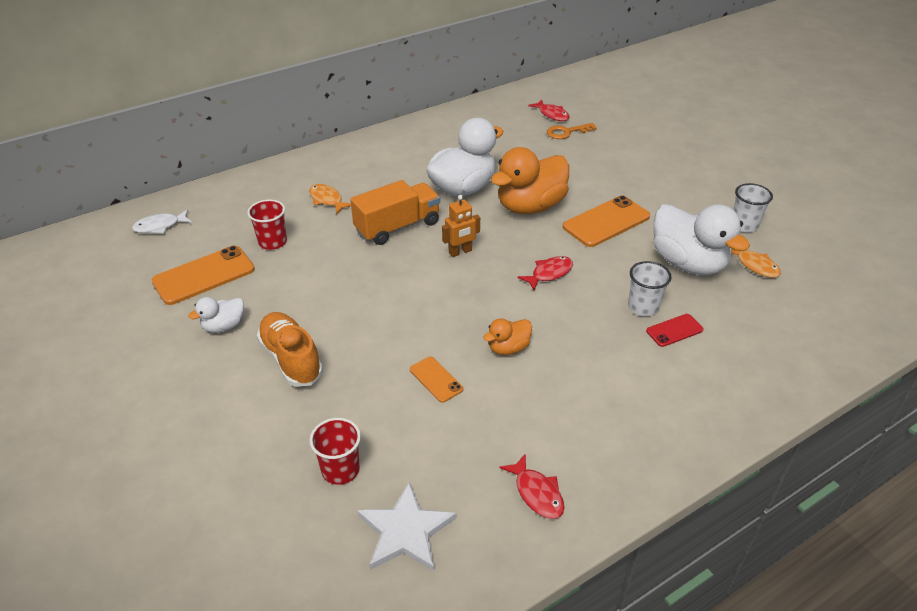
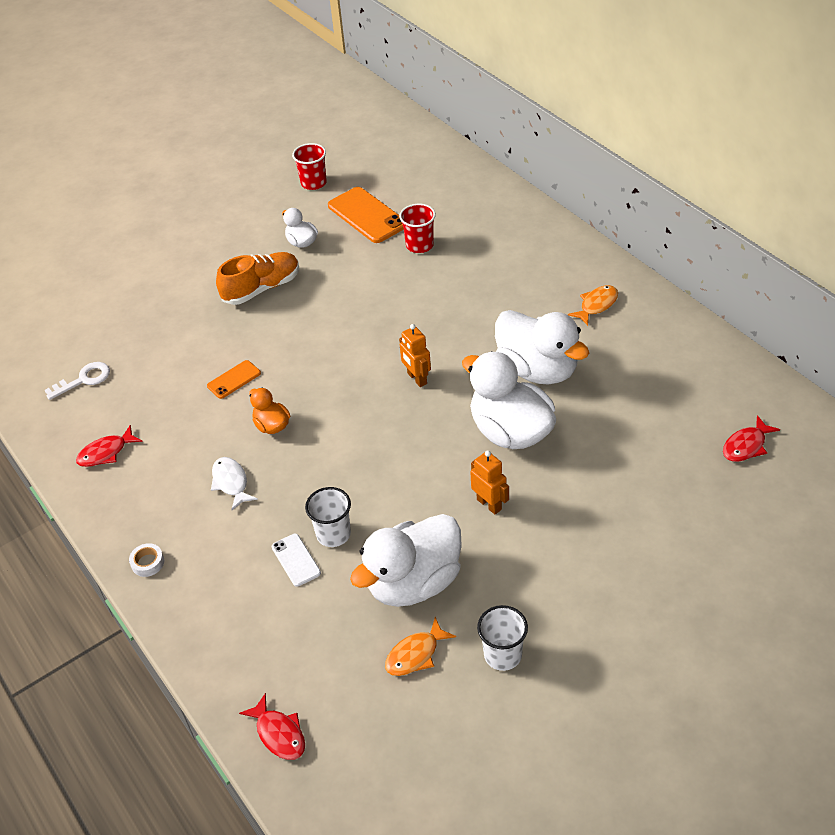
camera: 90 degrees right, 5 degrees up
(160, 226) = (435, 172): white fish -> white fish (231, 482)
(327, 200) = (496, 268): orange fish -> orange fish (596, 305)
(340, 470) = (144, 337): red cup -> red cup (313, 183)
(397, 227) = (455, 326): orange truck -> none
(405, 531) = (84, 380): white star -> white key
(530, 206) = (510, 431): orange duck -> white duck
(549, 273) = (385, 453): red fish -> red fish (279, 734)
(566, 132) = (700, 463): orange key -> none
(606, 222) = (489, 504): orange phone -> orange robot
(674, 330) = (296, 560): red phone -> white phone
(692, 440) = (148, 563): none -> white tape

